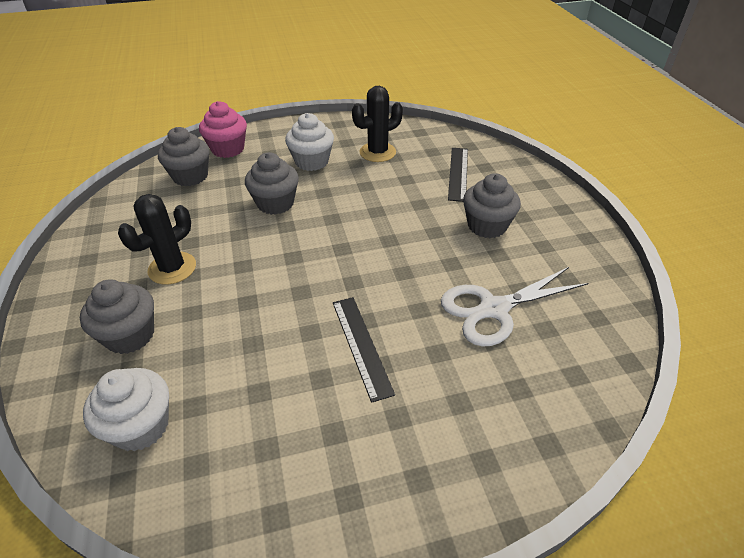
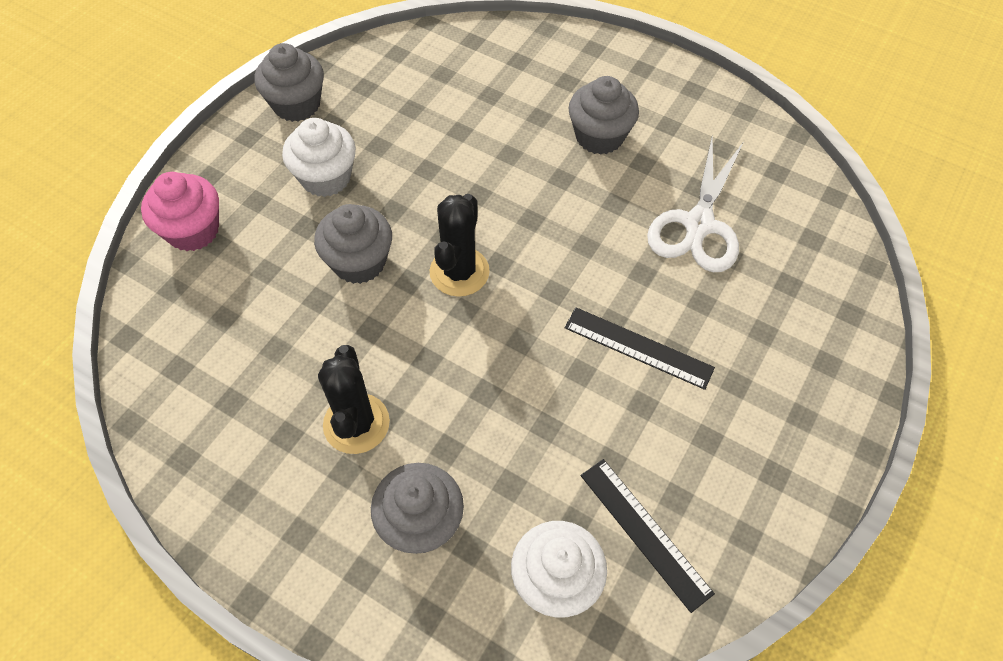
camera: 45 degrees left, 15 degrees up
(190, 176) = (201, 302): grey cupcake -> grey cupcake (296, 104)
(377, 152) = (385, 114): black cactus -> black cactus (459, 272)
(458, 173) = (502, 87): black ruler -> black ruler (644, 533)

